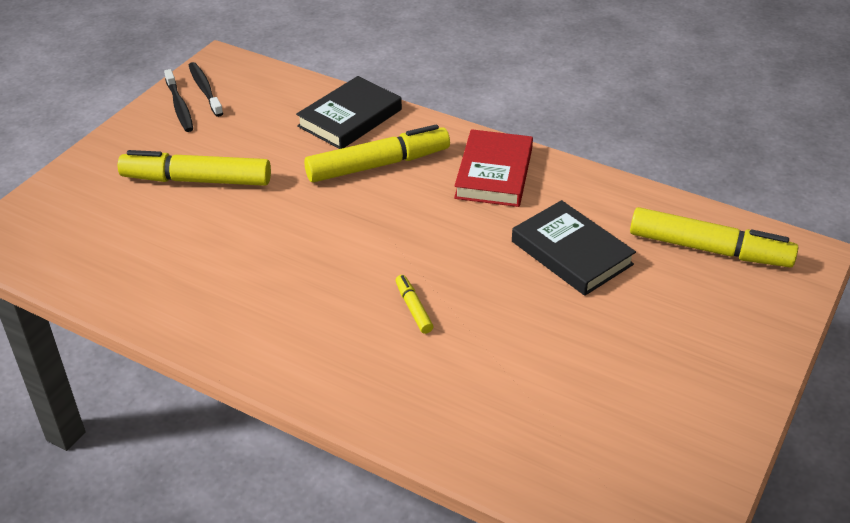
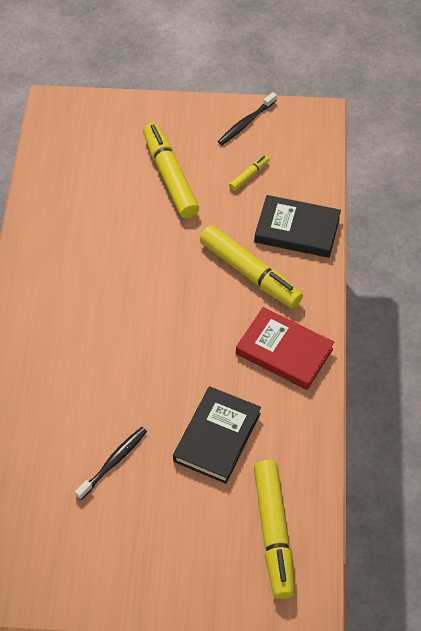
camera: 65 degrees right, 15 degrees up
(205, 89) = (275, 126): black toothbrush -> black toothbrush (113, 462)
(413, 308) = (107, 360): yellow marker -> yellow marker (249, 175)
(494, 173) = (284, 351): red book -> red book turned 45 degrees clockwise

